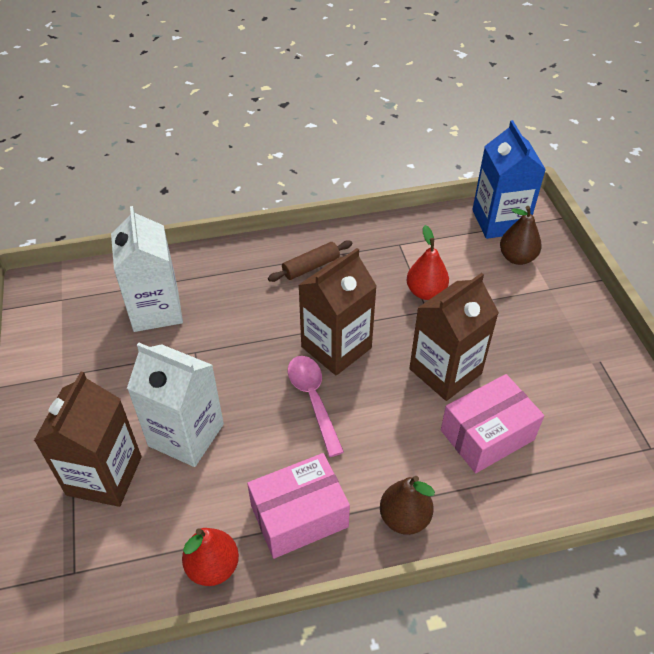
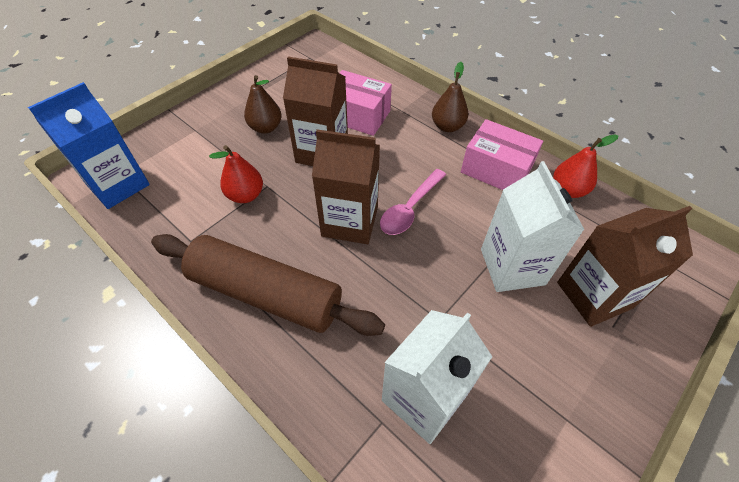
camera: 125 degrees left, 5 degrees up
(311, 267) = (266, 293): brown rolling pin -> brown rolling pin, size x2.24
(517, 258) = (166, 158): brown pear -> brown pear (266, 128)

